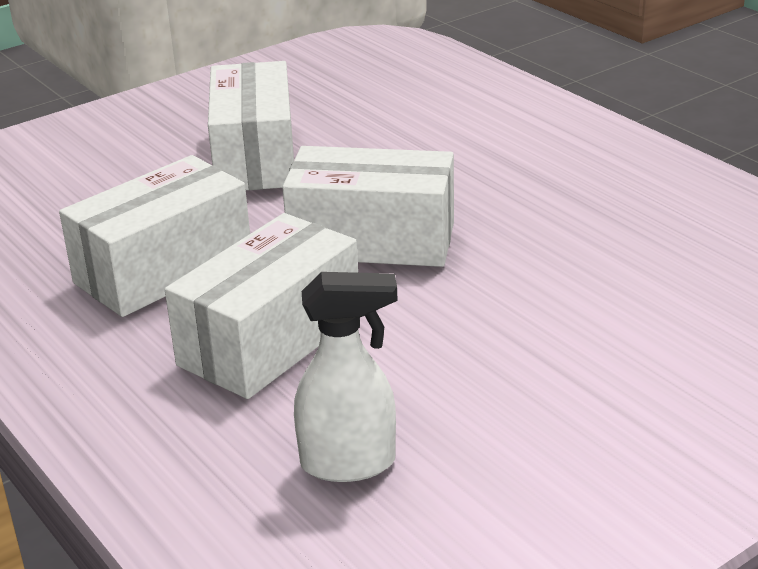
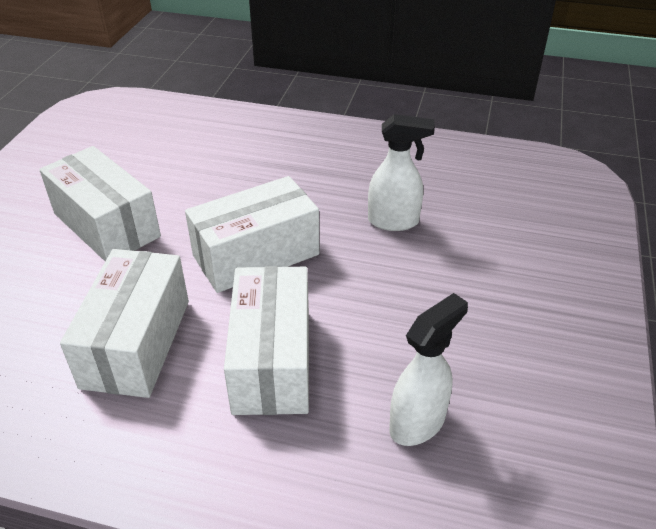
camera: 40 degrees left, 10 degrees up
(580, 269) = (394, 221): none -> white spray bottle

